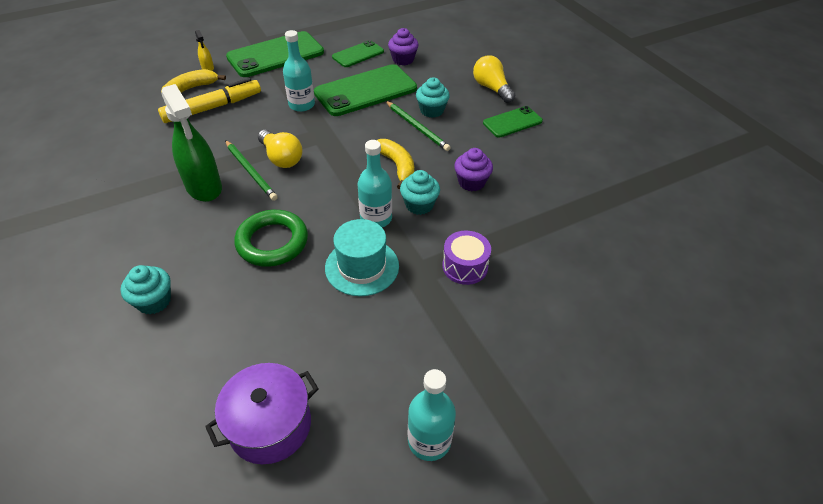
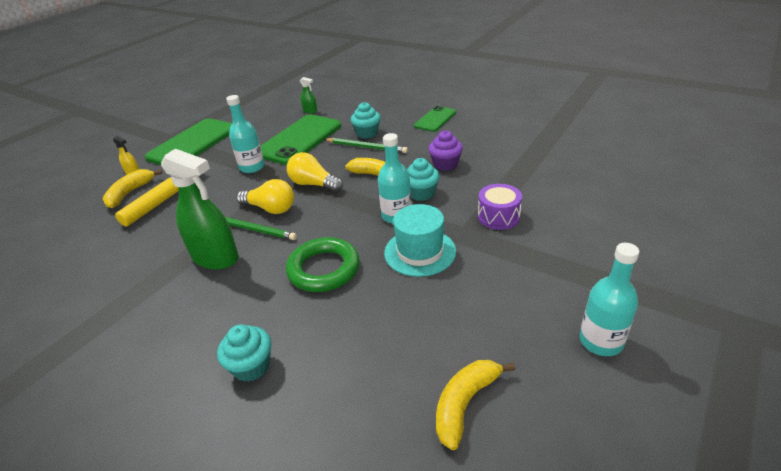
camera: 25 degrees left, 10 degrees down
(270, 425) = (465, 403): purple pot -> yellow banana
(358, 54) = (268, 120): green phone -> none
(403, 60) = (310, 111): purple cupcake -> green spray bottle
(491, 88) = (398, 105): yellow light bulb -> yellow light bulb (314, 184)

